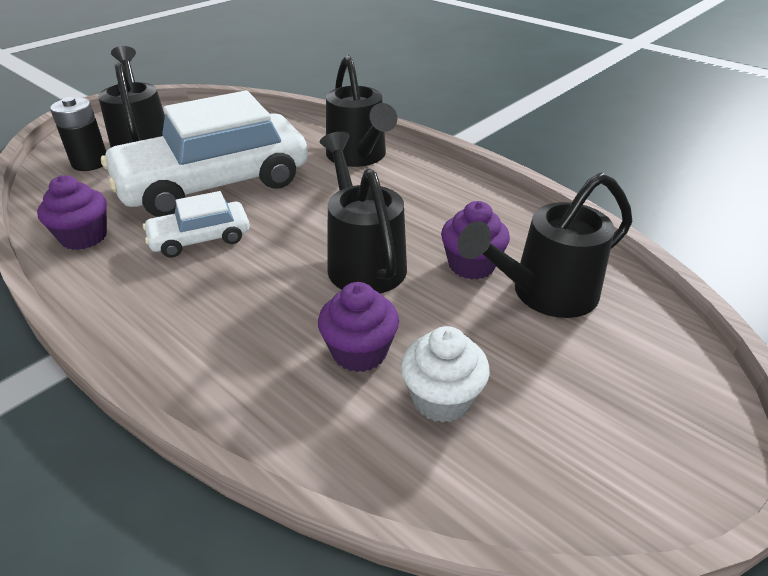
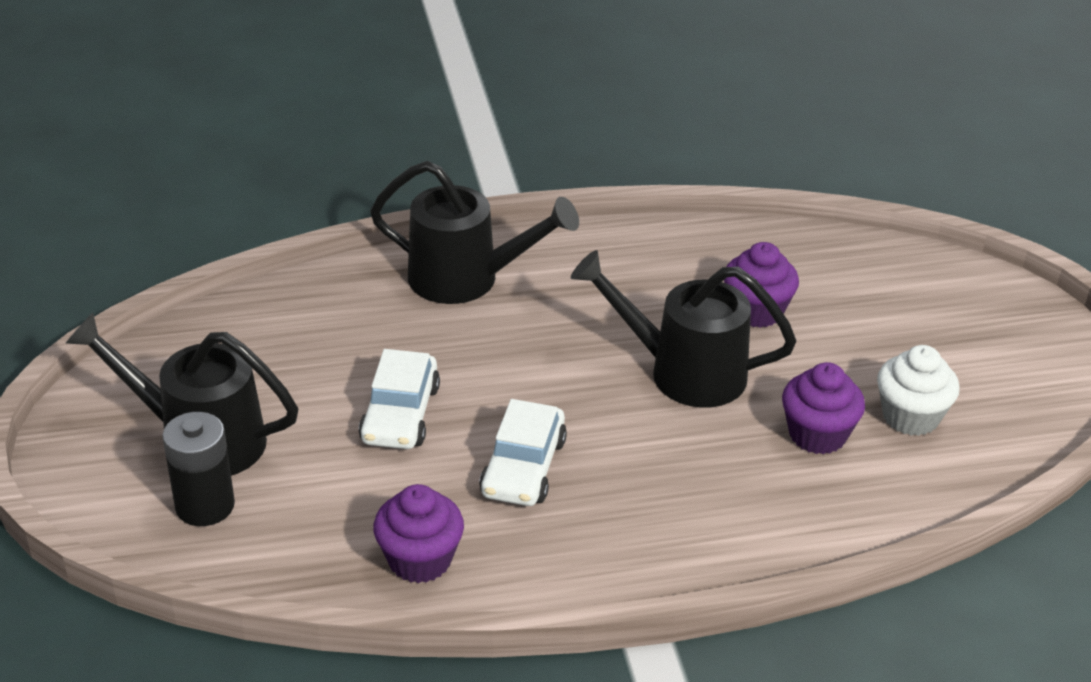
camera: 55 degrees left, 0 degrees up
(214, 183) = (400, 414): white car -> white car, size x0.46
(544, 294) = (835, 295): black watering can -> none

